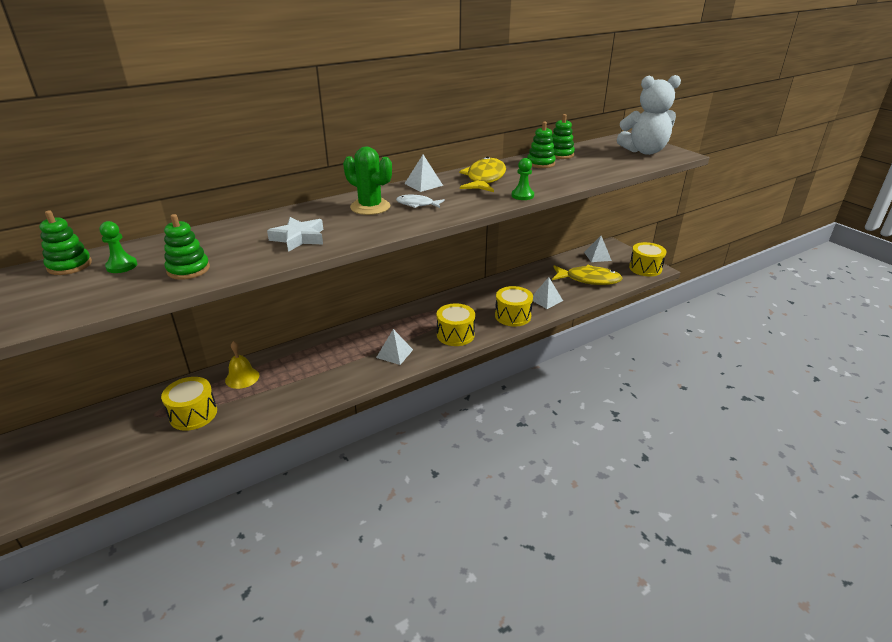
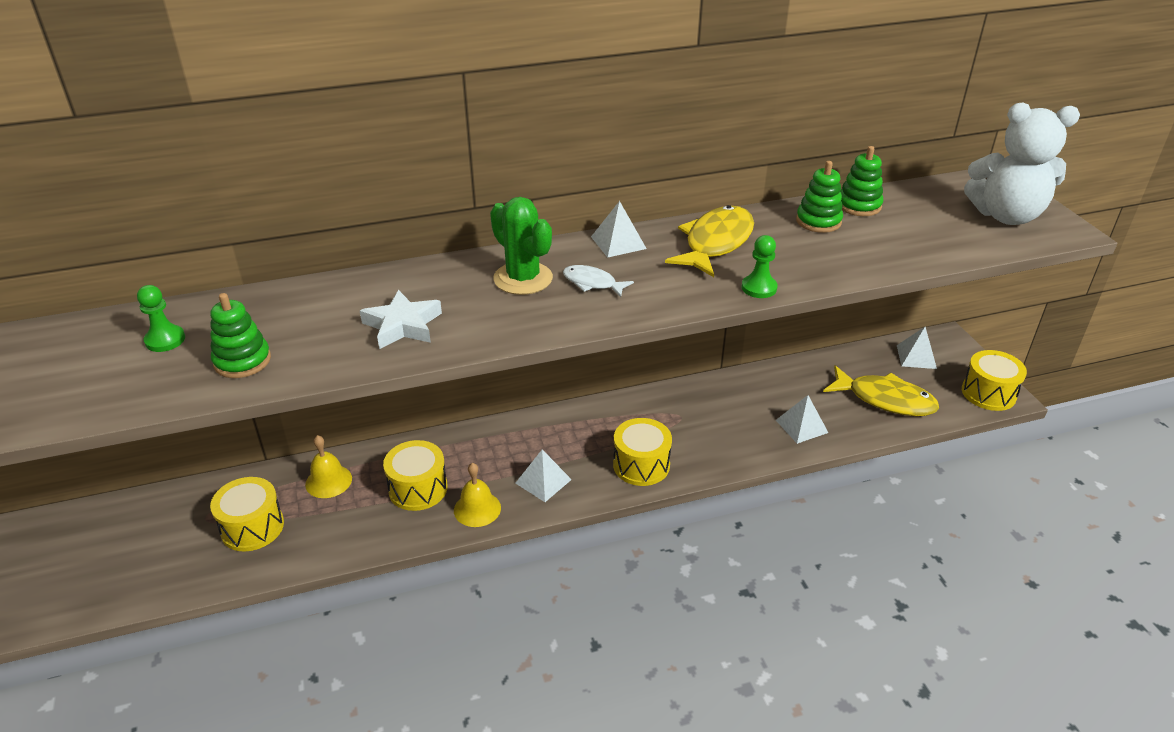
camera: 15 degrees right, 5 degrees up
(69, 265) = (105, 328): green stacking toy -> none
(355, 376) = (477, 509): none -> yellow bell
(513, 316) = (739, 447): yellow drum -> yellow drum (418, 488)

